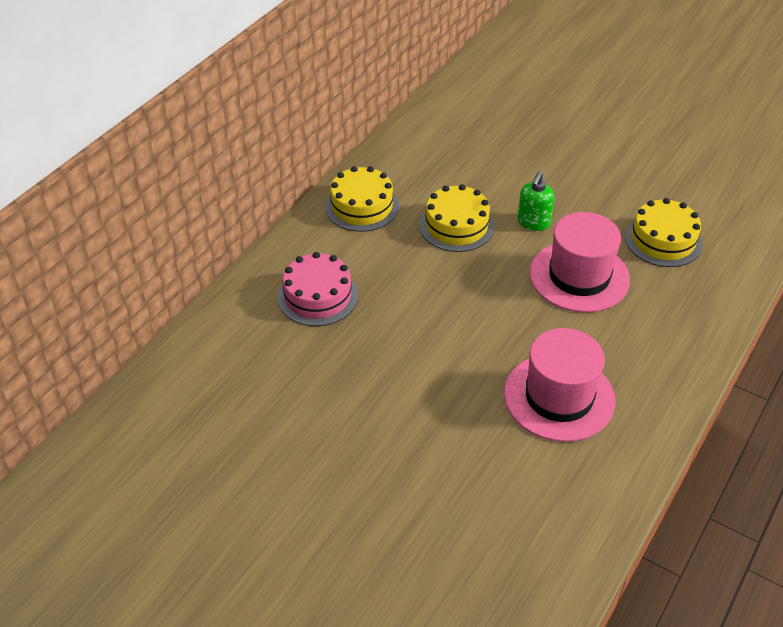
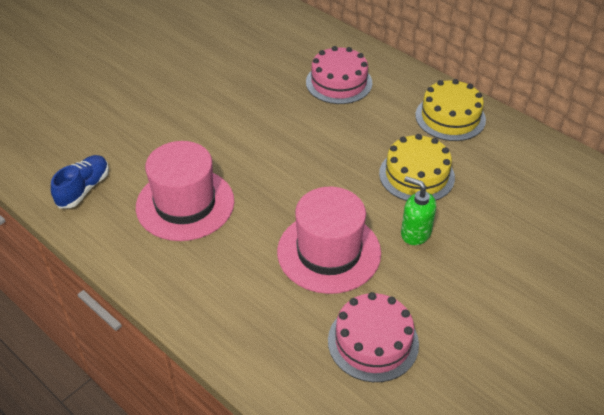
camera: 100 degrees right, 0 degrees up
(571, 501) = (84, 189): none -> blue shoe
(663, 240) = (373, 342): yellow cake -> pink cake

